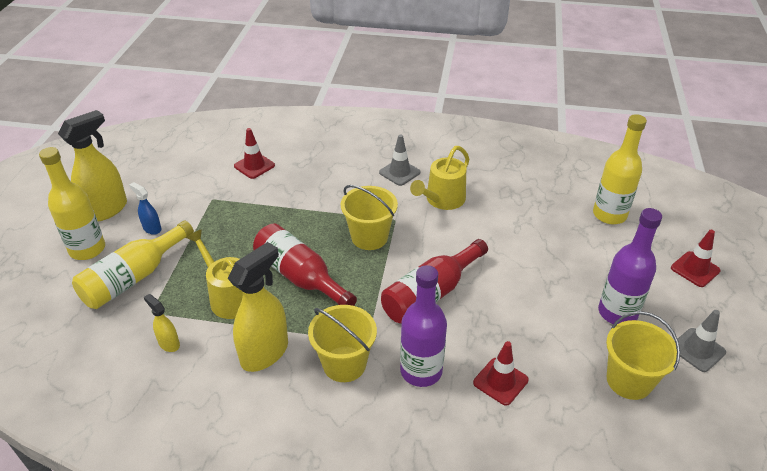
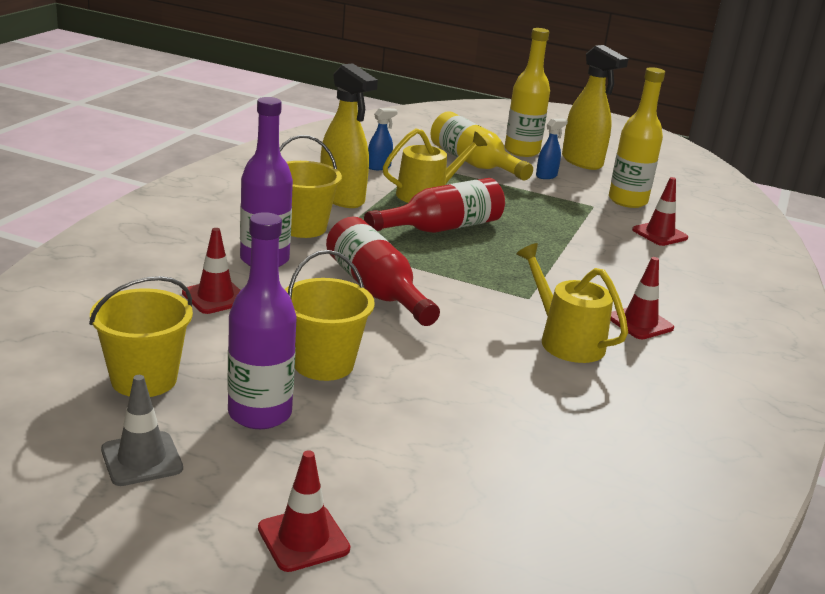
camera: 100 degrees right, 15 degrees down
(169, 343) = (379, 167): yellow spray bottle -> blue spray bottle
(369, 237) = (496, 275): yellow bucket -> yellow bucket (323, 364)
(399, 172) = (640, 323): grey traffic cone -> red traffic cone
(609, 215) = (489, 493): yellow bottle -> yellow bottle (627, 201)

